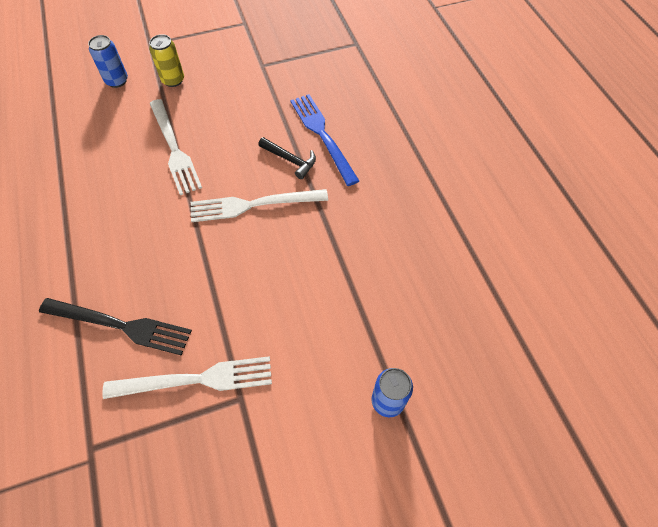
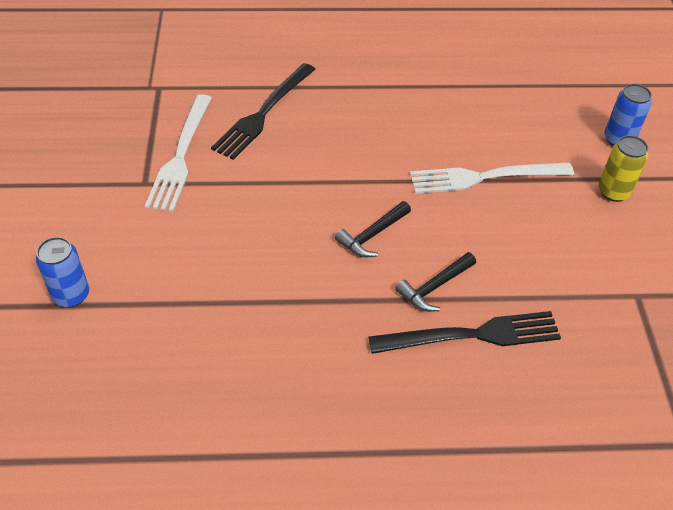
camera: 105 degrees right, 10 degrees down
(253, 205) = (372, 235): white fork -> black hammer
(322, 135) = (472, 335): blue fork -> black fork

